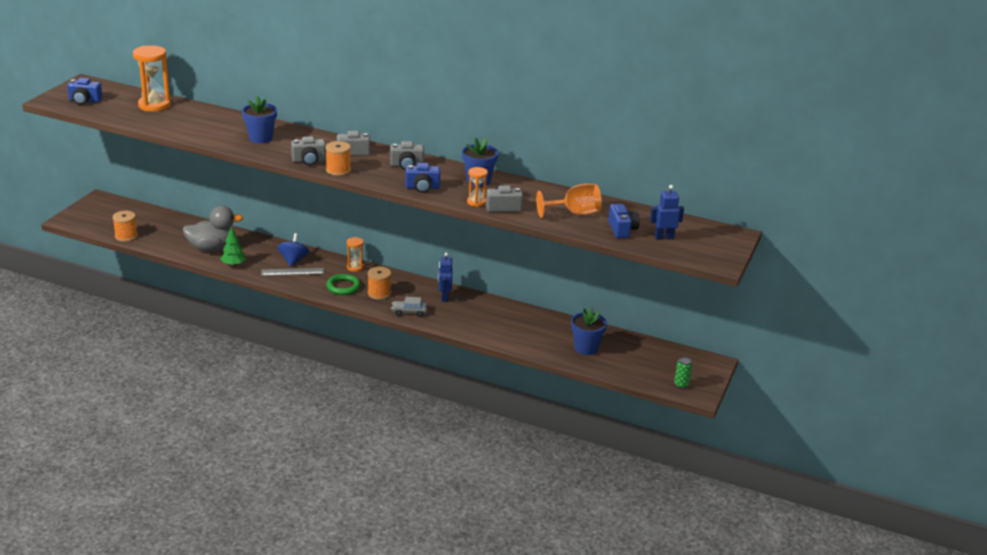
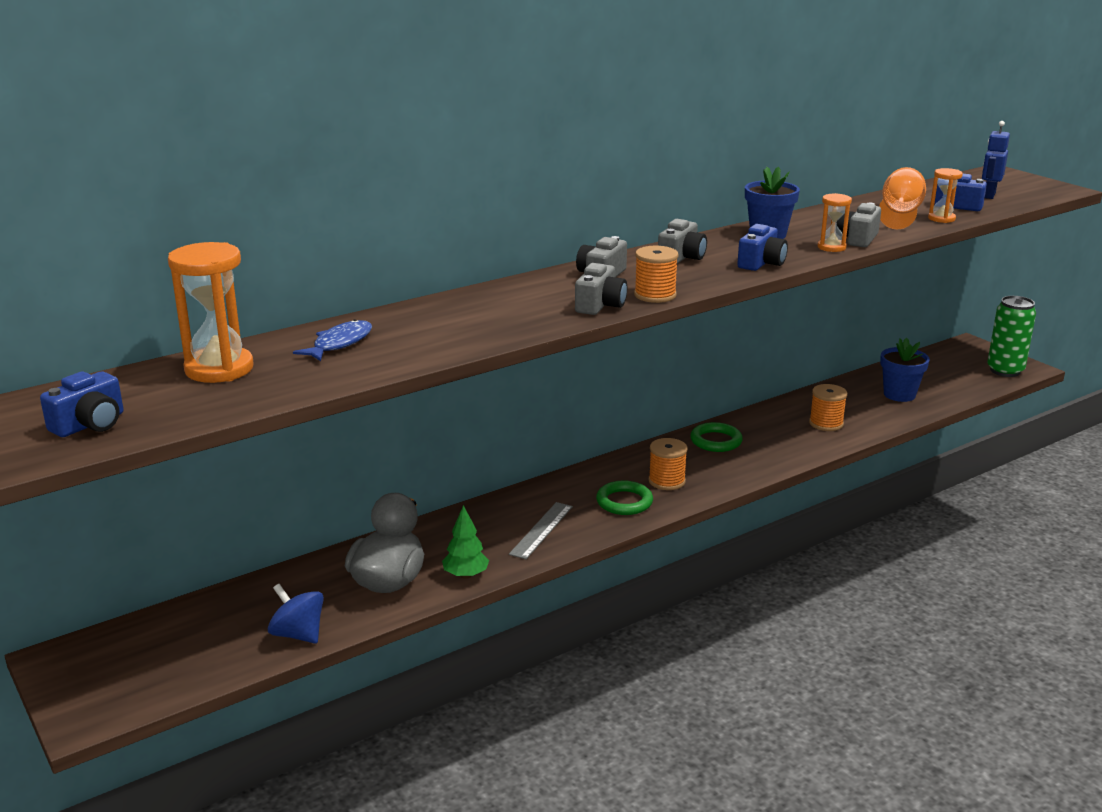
camera: 55 degrees left, 5 degrees down
(126, 236) = (240, 661): orange spool -> orange spool (826, 423)
(203, 119) = (339, 343): none -> blue fish
(260, 138) = (477, 319): blue flower pot -> none
(293, 260) = (508, 520): blue spinning top -> blue spinning top (298, 634)
(355, 267) = (578, 479): orange hourglass -> orange hourglass (941, 219)
(409, 312) = (734, 473): grey car -> none
(444, 297) = (716, 441): blue robot -> green ring
(681, 385) = (1005, 370): green can -> green can, size x2.03

